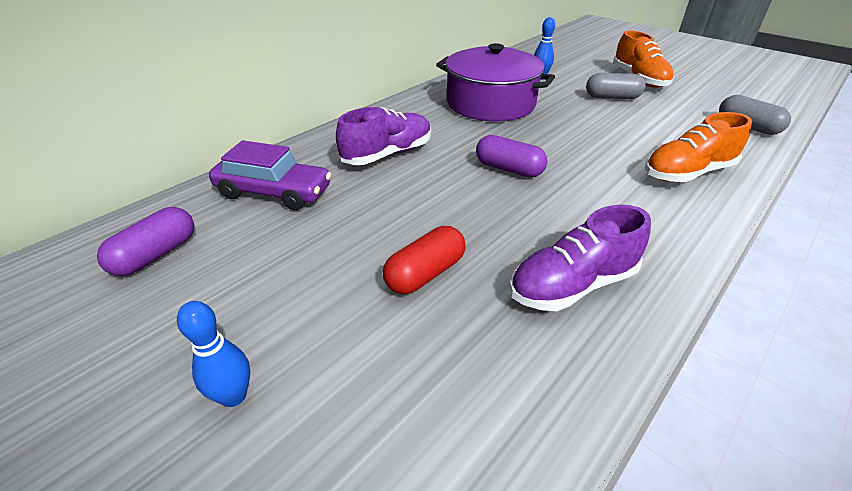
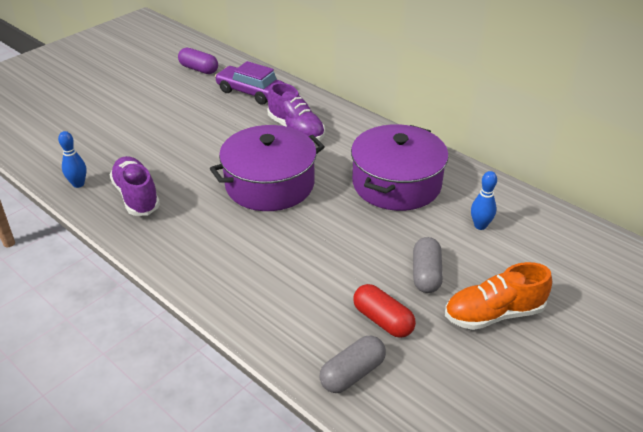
camera: 90 degrees right, 0 degrees up
(234, 396) = (105, 103): blue bowling pin -> blue bowling pin (78, 184)
(274, 192) = (250, 92): purple car -> purple car turned 105 degrees clockwise
(425, 273) = (162, 146): red capsule -> red capsule (383, 320)
(509, 169) = (269, 184): purple capsule -> purple pot
(687, 173) = (253, 285): orange shoe -> none

